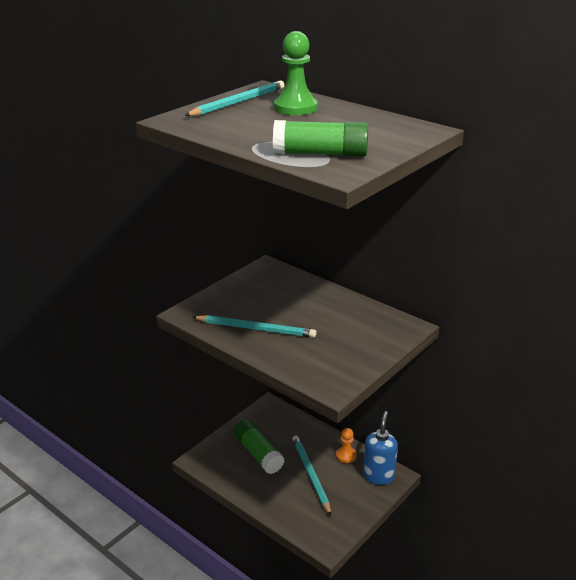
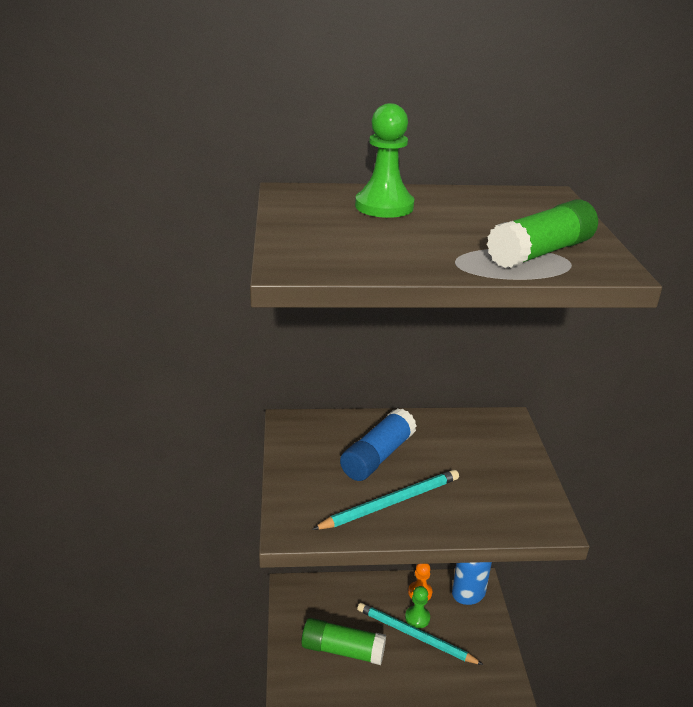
camera: 45 degrees left, 0 degrees up
(238, 102) = (309, 217): turquoise pencil -> none
(288, 305) = (378, 456): none -> blue glue stick
(325, 467) = (417, 618): none -> green pawn

